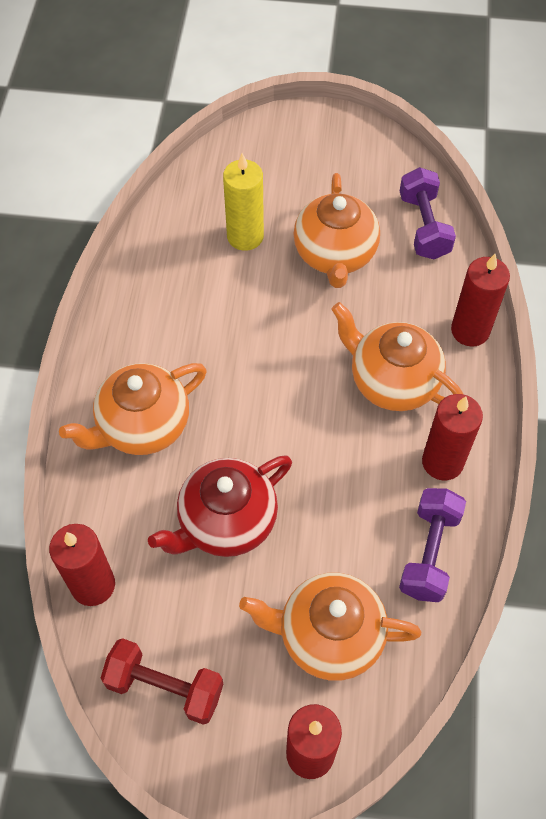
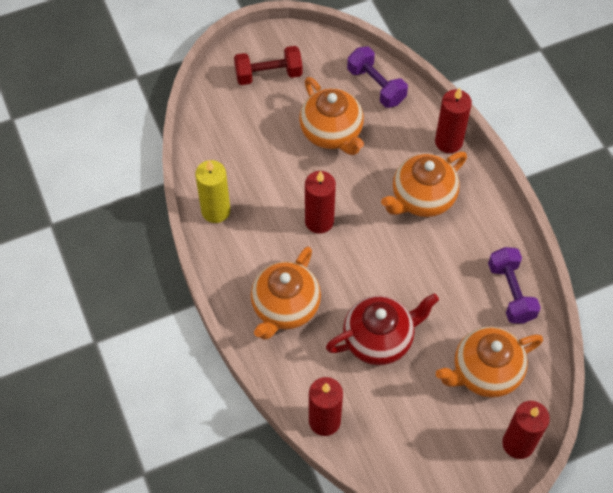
camera: 30 degrees left, 0 degrees up
(165, 687) = (410, 455): red dumbbell -> red dumbbell (268, 74)
(226, 522) = (379, 339): red teapot -> red teapot turned 135 degrees counterclockwise
(245, 236) = (264, 148): yellow candle -> yellow candle (216, 211)
(392, 381) = (422, 198): orange teapot -> orange teapot turned 45 degrees counterclockwise
(442, 462) = (484, 234): red candle -> red candle (319, 221)

